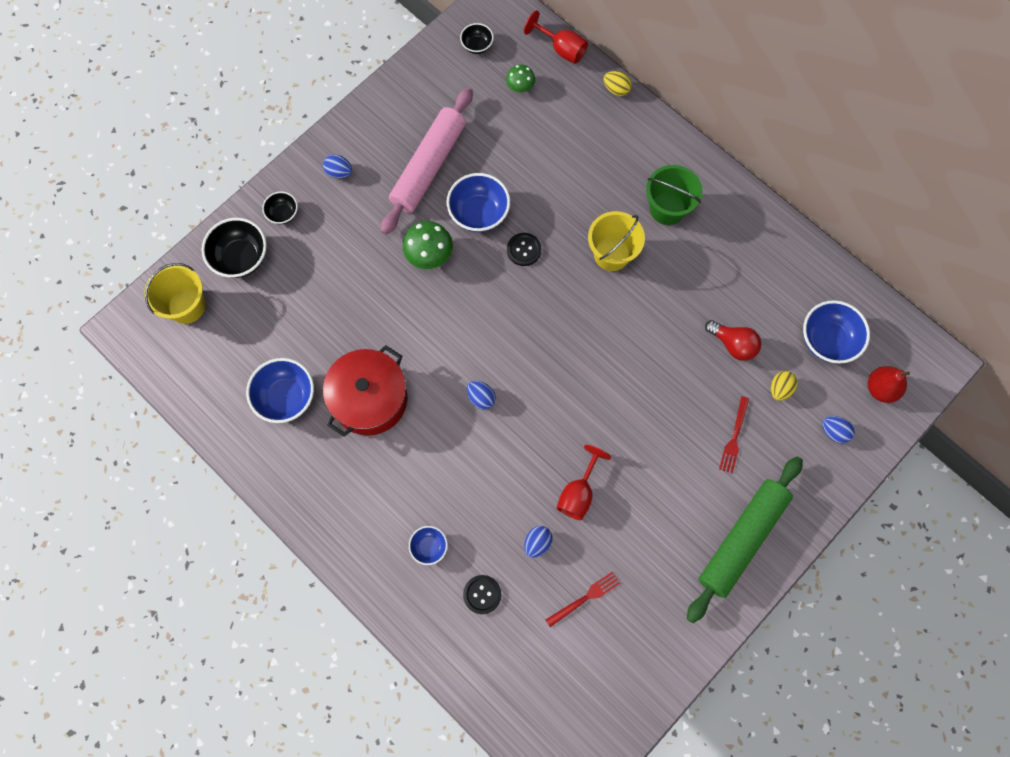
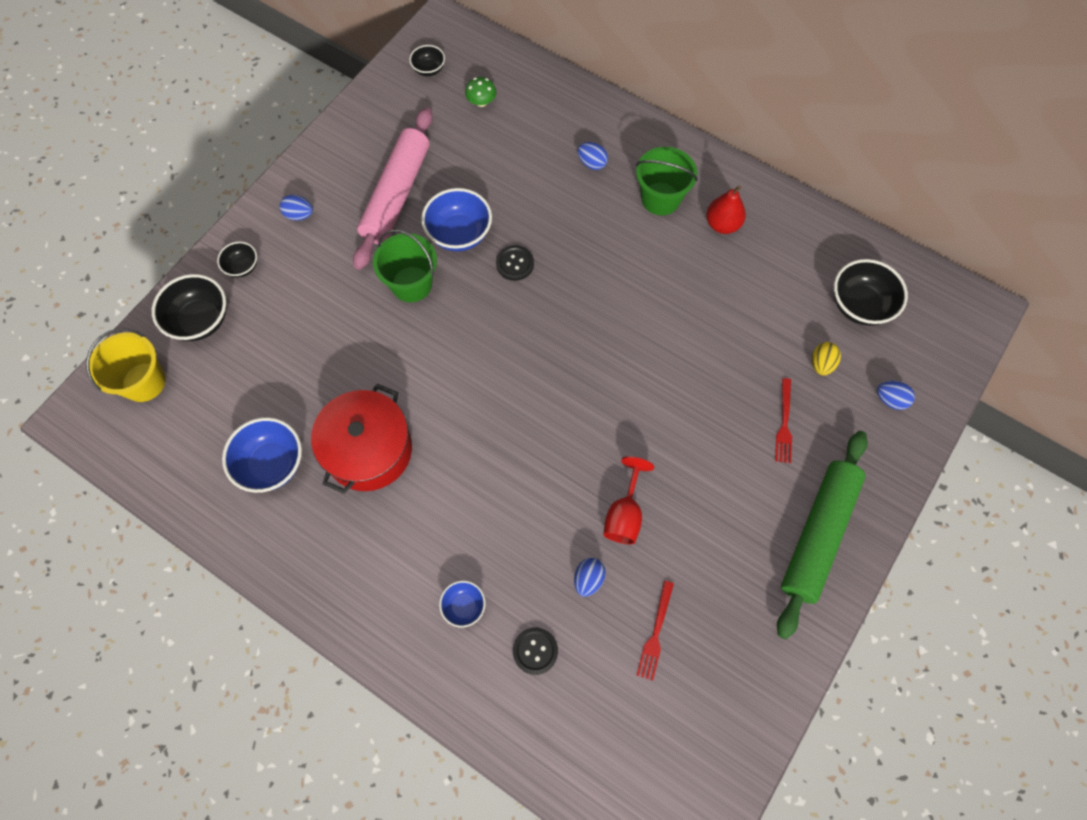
camera: 10 degrees left, 5 degrees down
(429, 254) = (411, 284): green mushroom -> green bucket
(481, 398) = (495, 427): blue egg -> blue egg (592, 163)
(561, 49) = (518, 60): red goblet -> none
(585, 598) = (655, 633): red fork -> red fork turned 150 degrees clockwise
(612, 254) = (611, 253): yellow bucket -> none
(616, 89) = (583, 91): yellow egg -> none
(733, 344) = (760, 326): red light bulb -> none
(827, 340) = (859, 305): blue bowl -> black bowl
(881, 388) = (928, 346): red pear -> red pear (722, 224)

